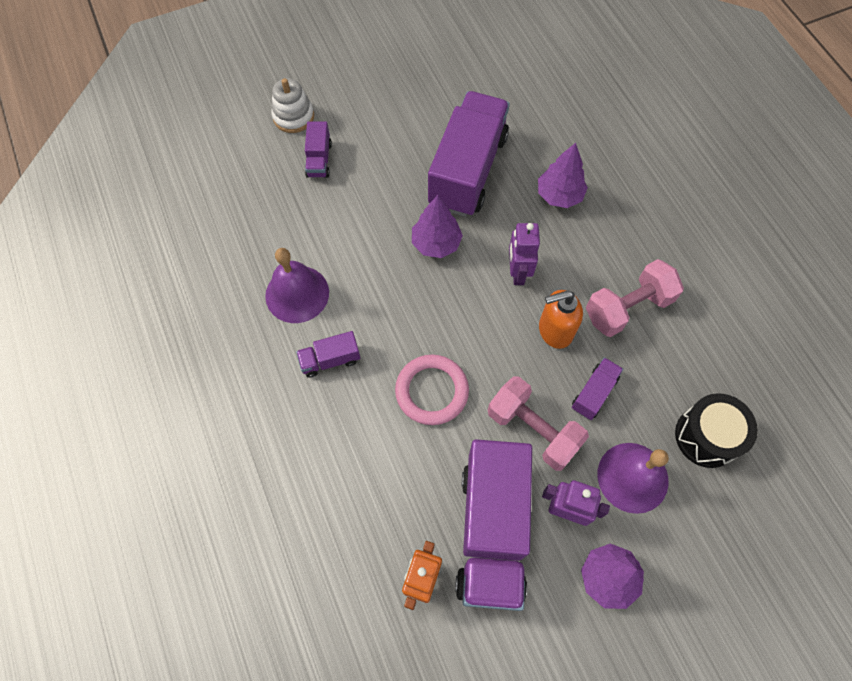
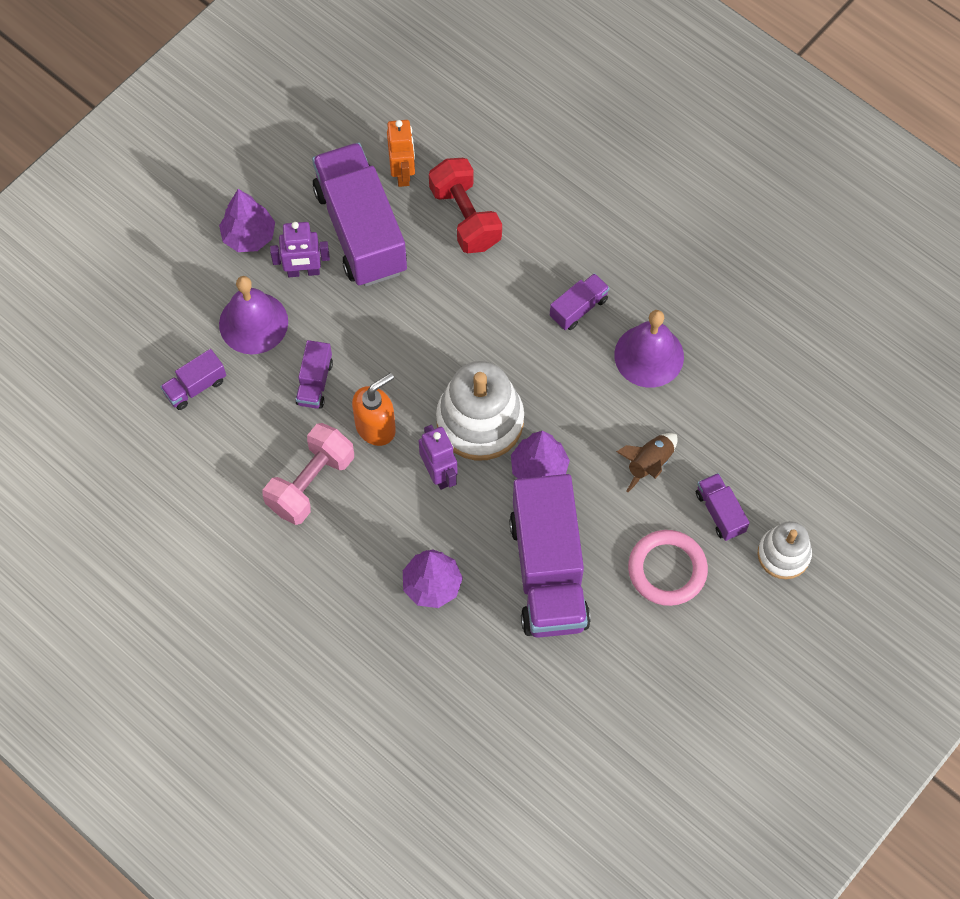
camera: 155 degrees right, 0 degrees up
(349, 212) = (649, 464): none -> brown rocket
(384, 498) = (465, 217): none -> red dumbbell
(432, 391) = (468, 320): pink ring -> pink ring (667, 569)
(464, 299) = (480, 421): none -> white stacking toy
(533, 430) = (359, 326): pink dumbbell -> none
(706, 436) = (195, 386): black drum -> purple truck

